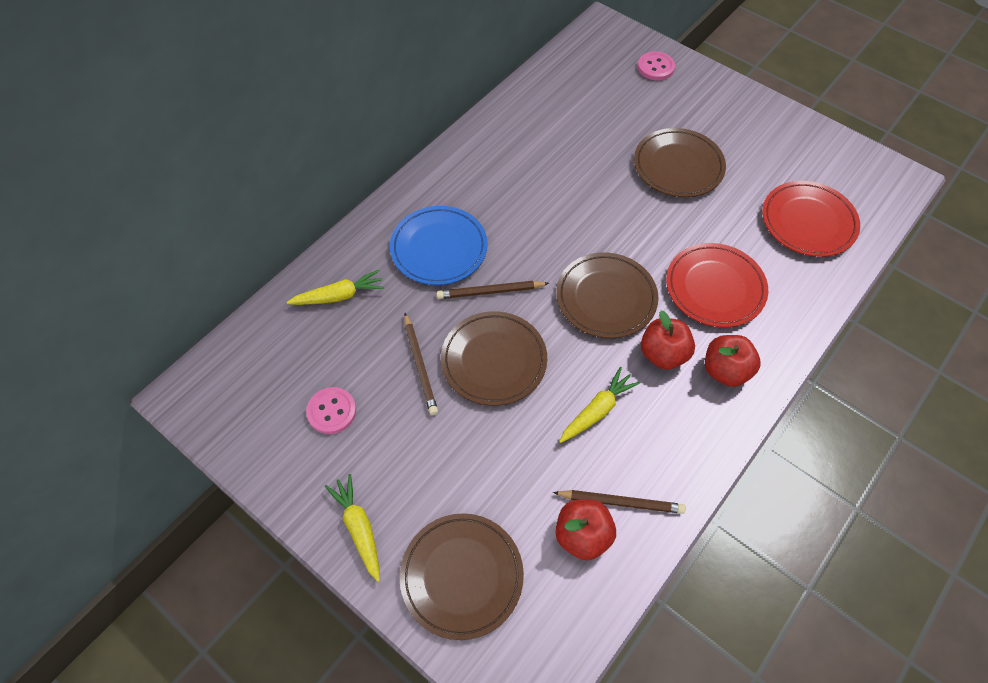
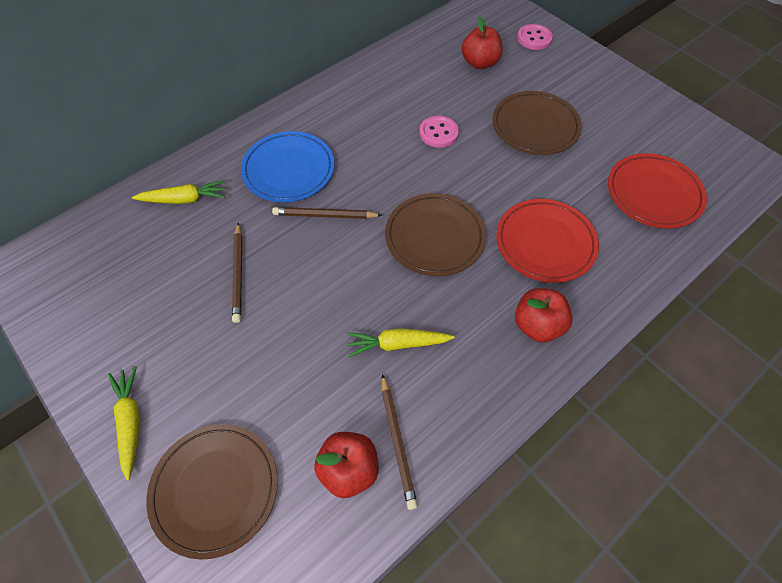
camera: 10 degrees right, 0 degrees up
(332, 411) = (142, 304): pink button -> pink button (438, 133)
(494, 360) = (310, 280): brown plate -> none
(597, 410) = (397, 344): yellow carrot -> yellow carrot turned 150 degrees counterclockwise
(621, 502) = (397, 441): brown pencil -> brown pencil turned 60 degrees clockwise
(663, 354) = (478, 299): red apple -> red apple (479, 63)

